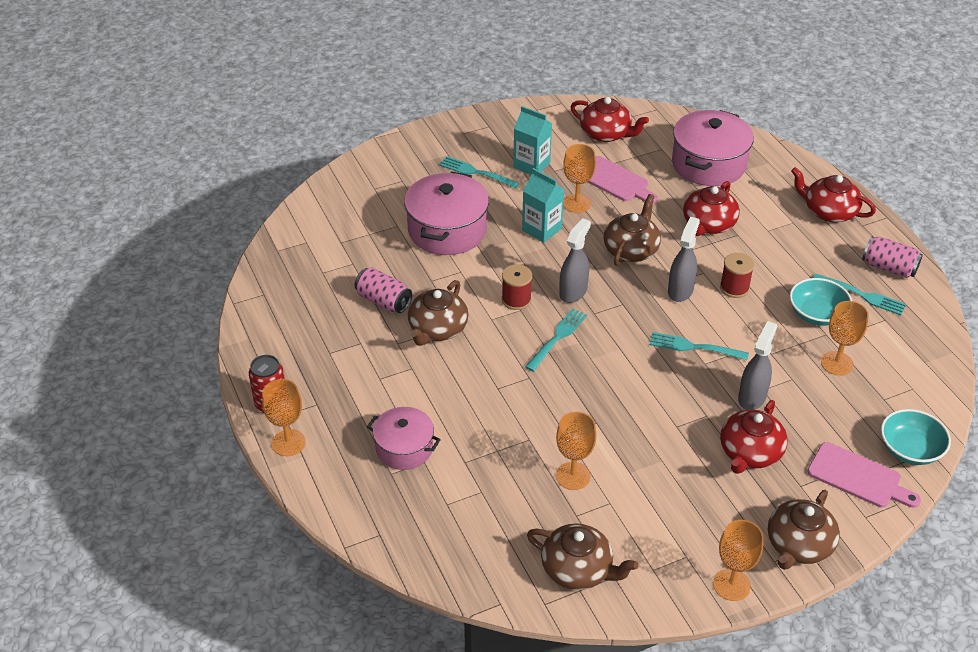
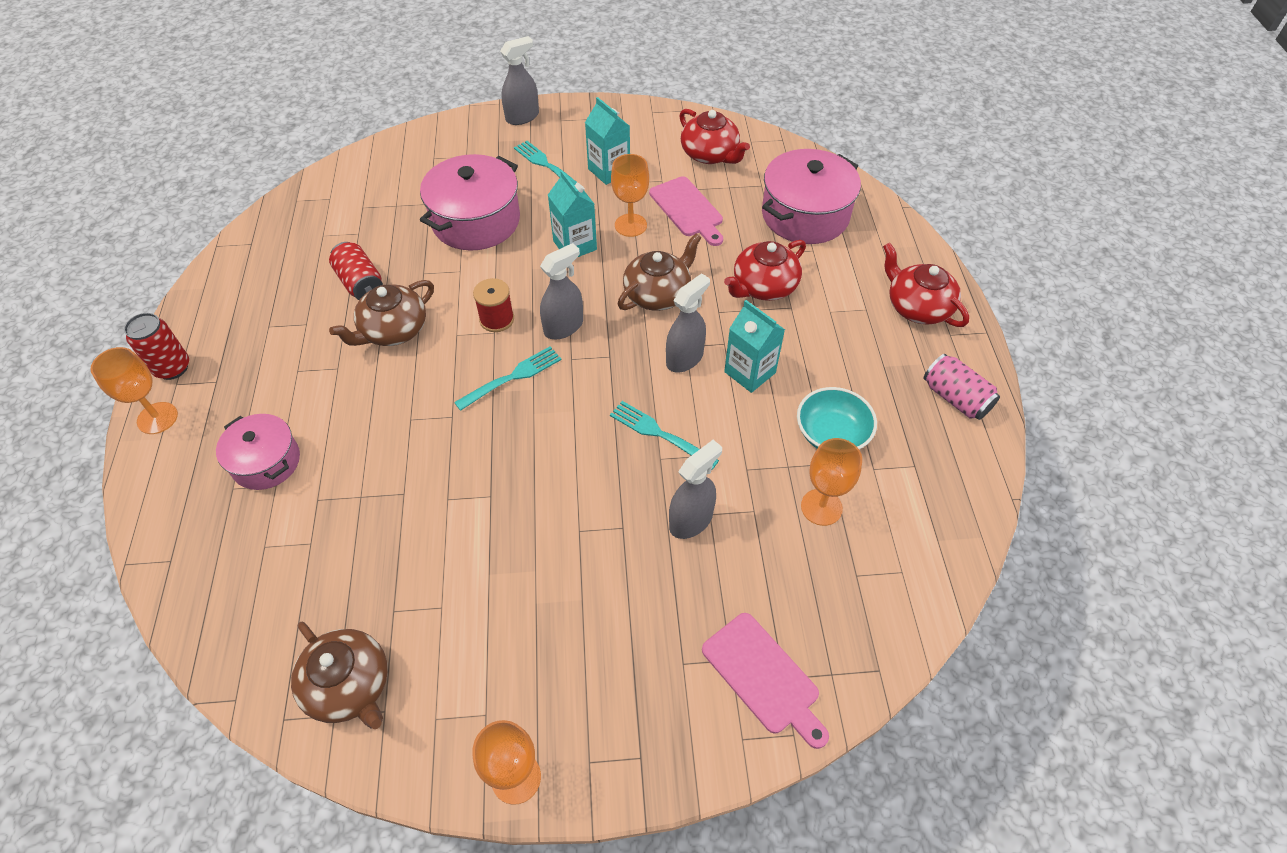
camera: 20 degrees right, 10 degrees up
(383, 301) = (360, 283): pink can -> red can
(428, 137) = (522, 117): none -> grey spray bottle
(573, 476) = (421, 557): orange goblet -> none
(734, 288) = (750, 372): red spool -> turquoise carton
(750, 452) = (646, 595): red teapot -> none
(798, 545) = (632, 750): brown teapot -> none
(861, 295) = (901, 424): turquoise fork -> none
(910, 449) = (853, 659): turquoise bowl -> none

